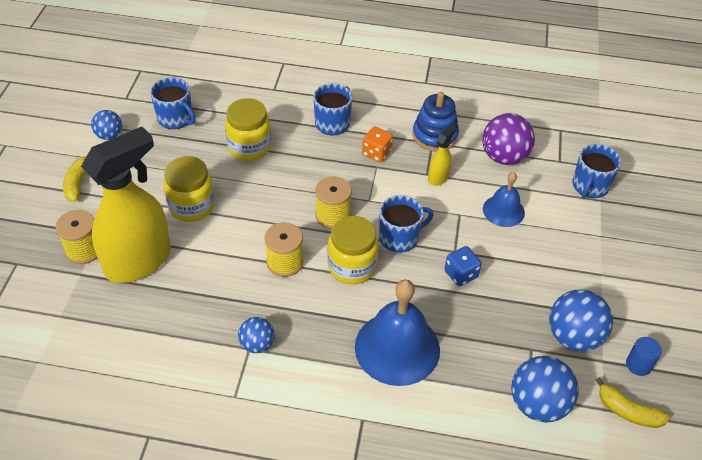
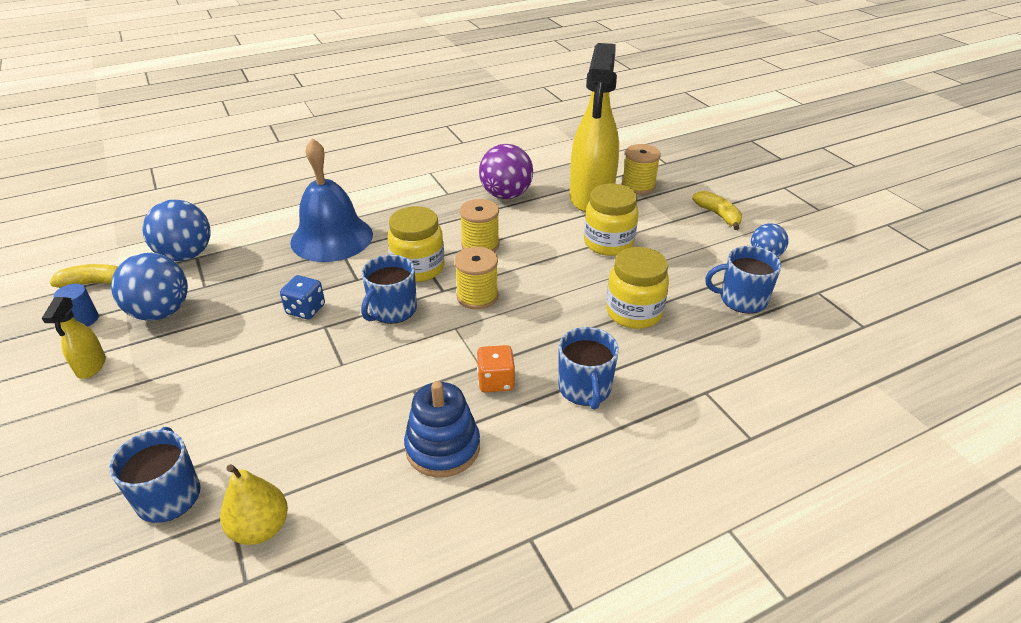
camera: 145 degrees right, 10 degrees down
(257, 344) = (444, 197): blue ball -> none
(438, 177) = (396, 392): yellow spray bottle -> yellow spray bottle (91, 366)
(503, 210) = (288, 395): blue bell -> none
(504, 157) = (323, 471): purple ball -> purple ball (506, 195)
(546, 147) = (260, 528): none -> yellow pear

